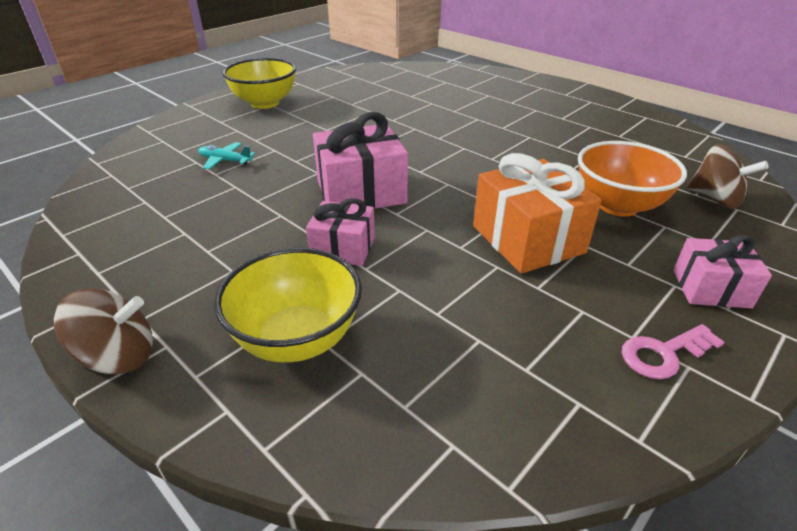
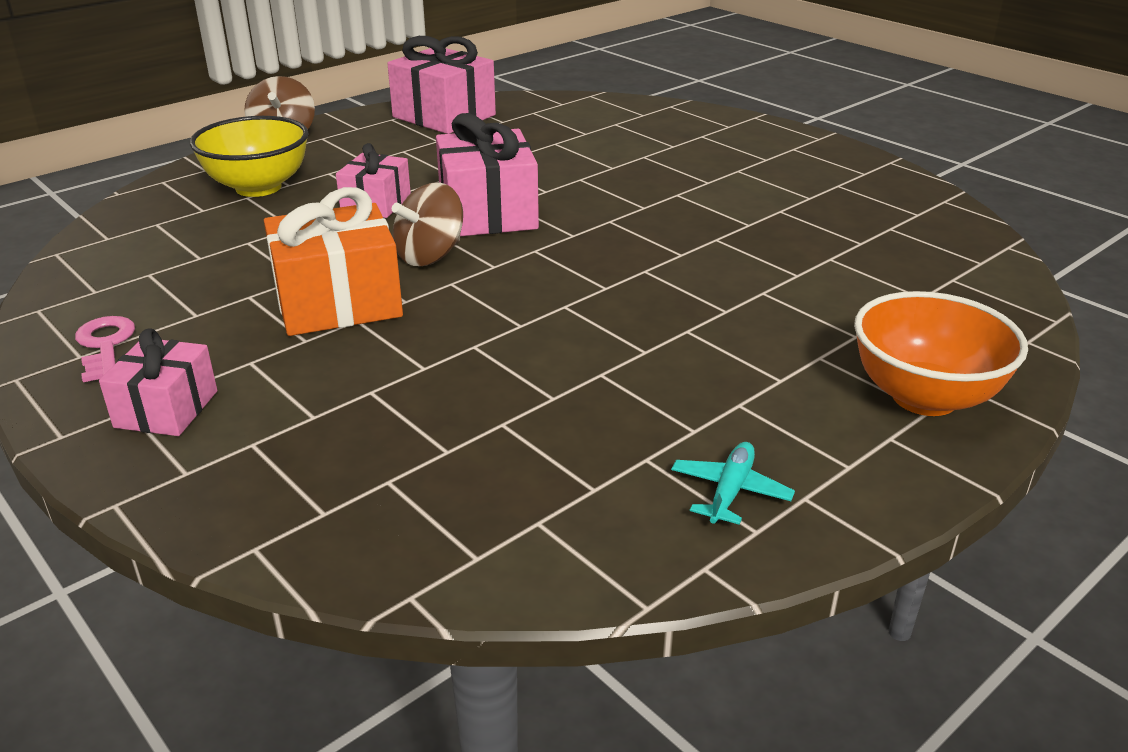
camera: 95 degrees right, 5 degrees down
(110, 236) = (444, 116): none -> pink gift
(225, 161) = (585, 145): turquoise plane -> turquoise plane (730, 491)
(265, 103) = (770, 155): yellow bowl -> none
(618, 205) = (384, 387): orange bowl -> orange bowl (924, 397)
(715, 199) = (362, 497): brown spinning top -> brown spinning top (430, 255)

